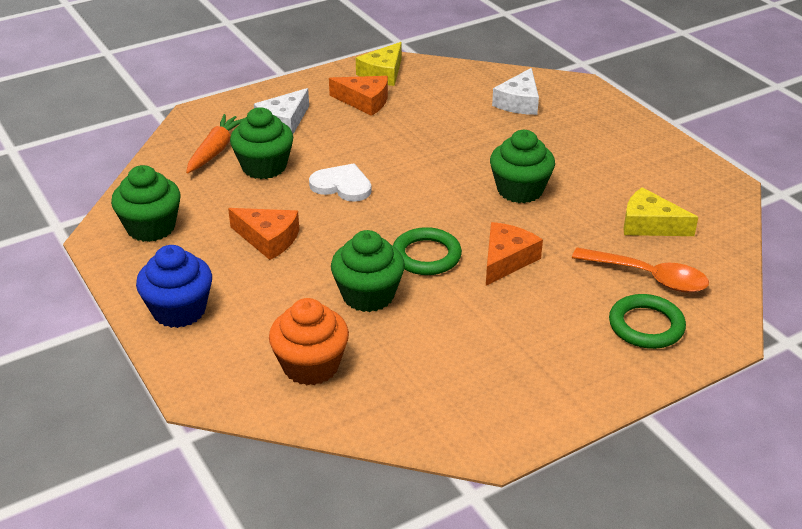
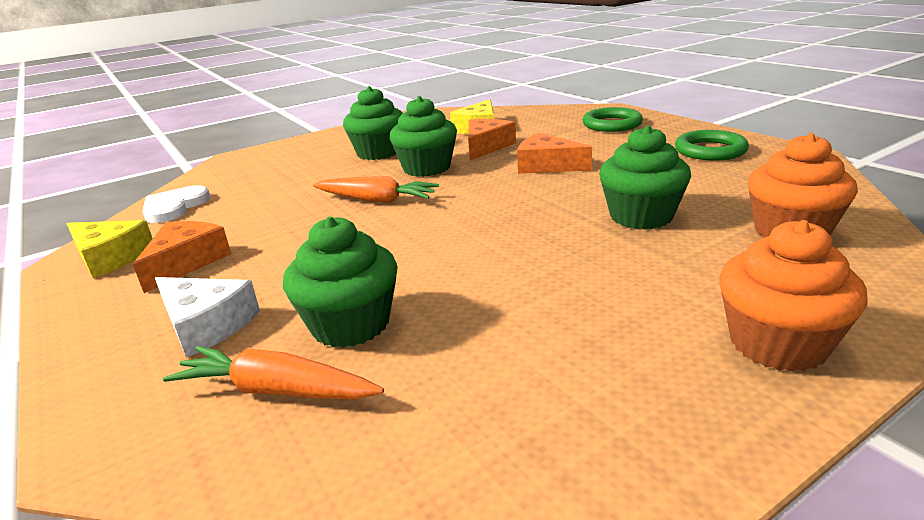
camera: 90 degrees left, 10 degrees down
(151, 227) = (559, 429): green cupcake -> green cupcake (378, 153)
(179, 310) = (777, 343): blue cupcake -> orange cupcake
(268, 239) = (554, 292): orange cheese -> orange cheese (486, 147)
(342, 185) = (412, 254): white heart -> white heart (174, 207)
(426, 256) = (554, 196): green ring -> green ring (710, 150)
(448, 166) = (376, 200): none -> orange carrot
(519, 102) = (252, 178): white cheese -> none
(649, 277) = (550, 126): orange spoon -> none

